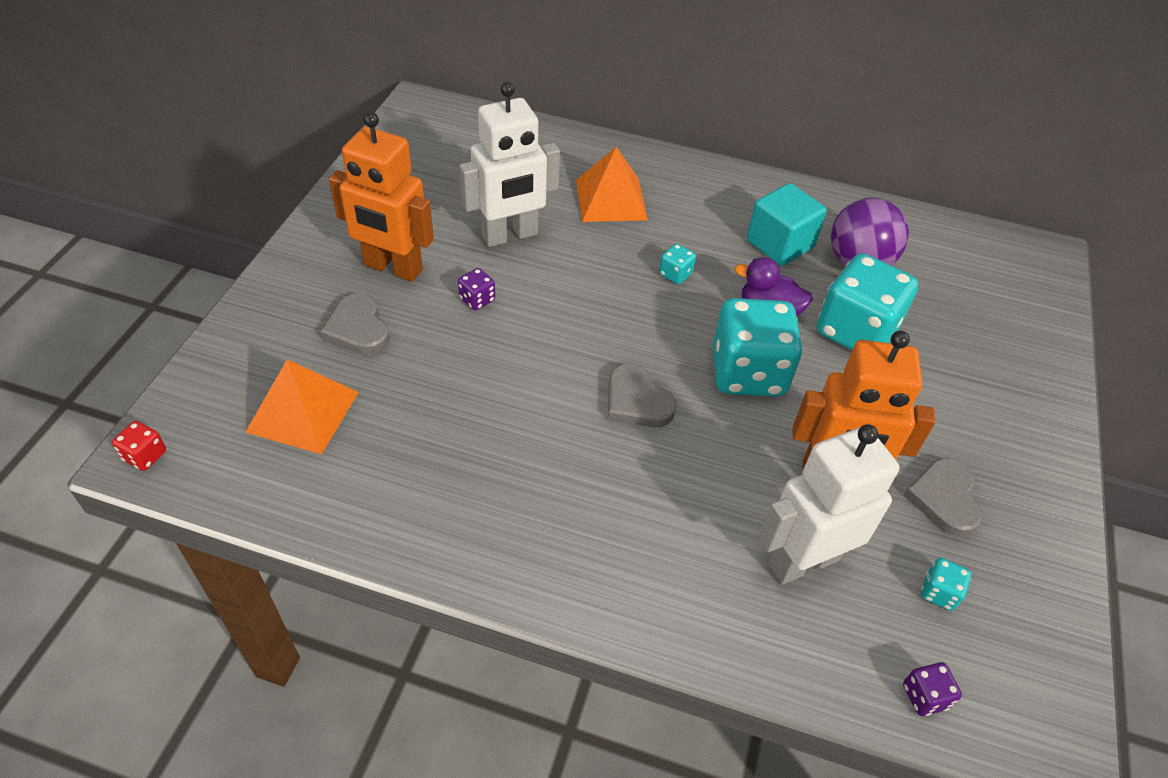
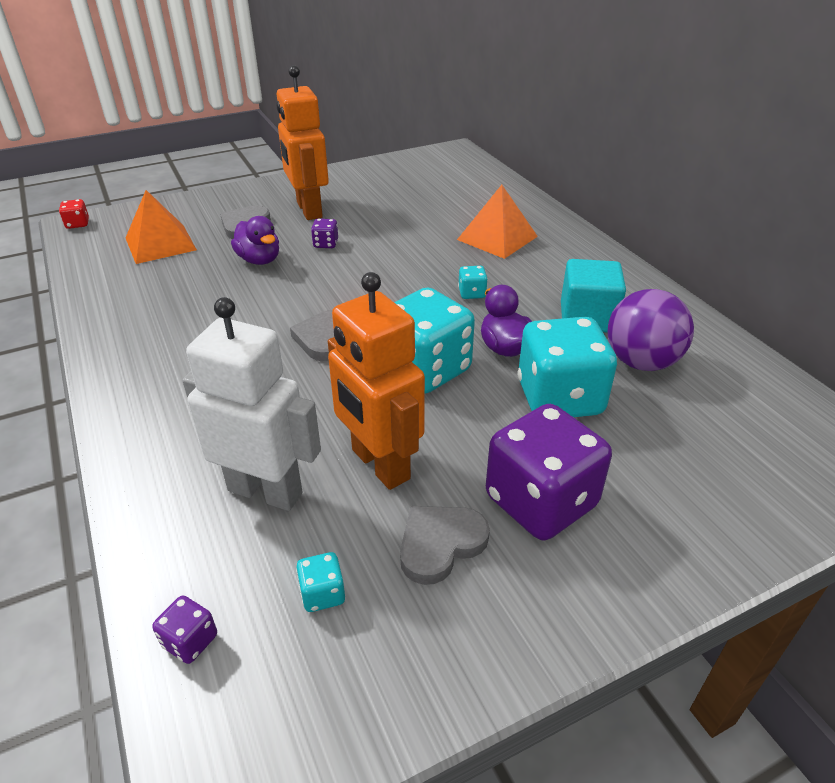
camera: 50 degrees right, 10 degrees down
(445, 360) = (259, 260): none -> purple duck
(510, 236) = (398, 226): white robot -> none
(948, 420) = (540, 501): none -> purple dice

